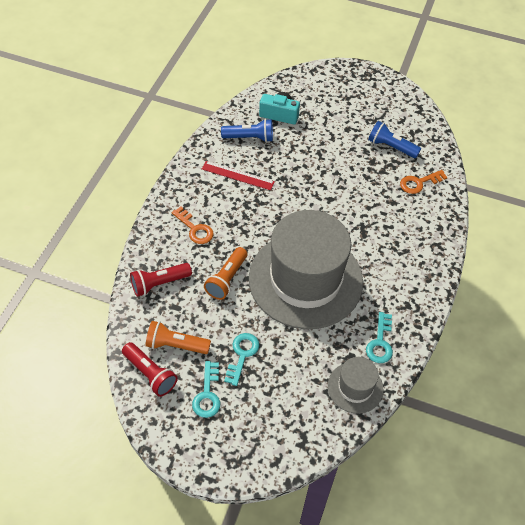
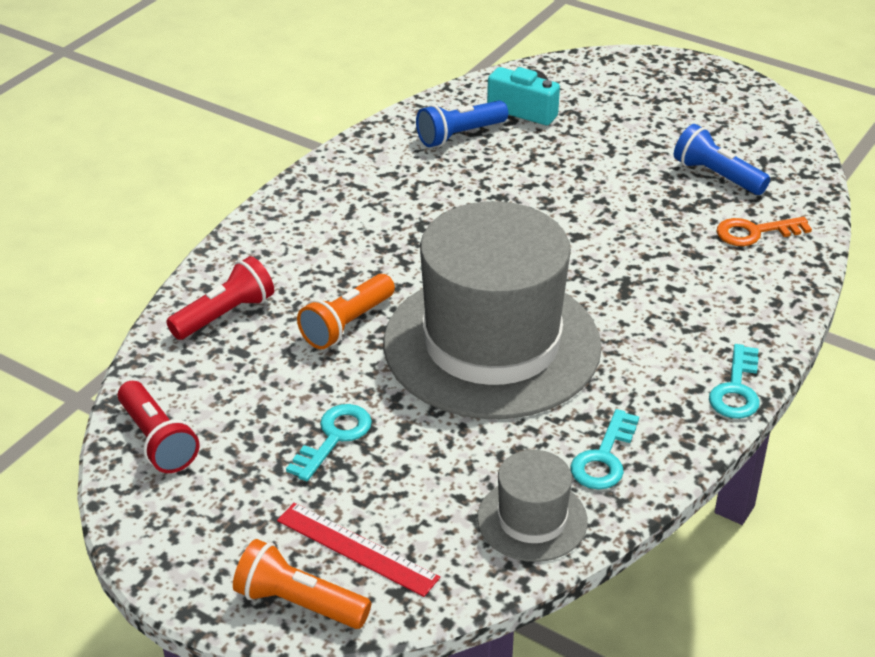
camera: 15 degrees right, 15 degrees down
(159, 284) = (225, 315): red flashlight -> red flashlight turned 150 degrees clockwise
(176, 345) = (220, 406): orange flashlight -> orange flashlight (299, 603)
(195, 229) = (316, 247): orange key -> none
(207, 394) = (249, 486): turquoise key -> turquoise key (736, 389)
(237, 175) = (420, 183): red ruler -> red ruler (356, 549)
(249, 138) = (460, 135): blue flashlight -> blue flashlight turned 135 degrees clockwise

